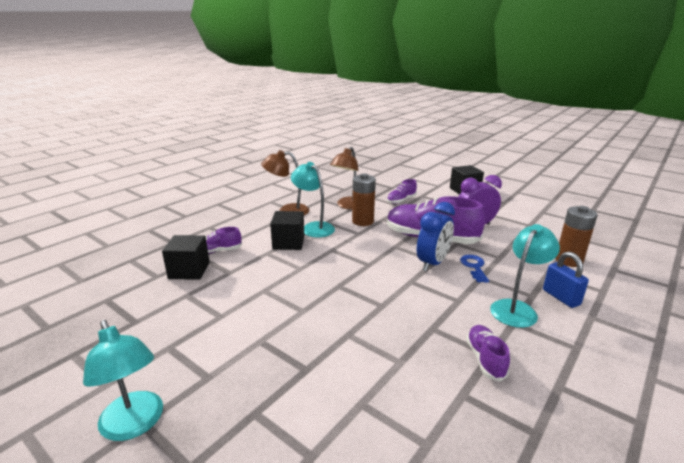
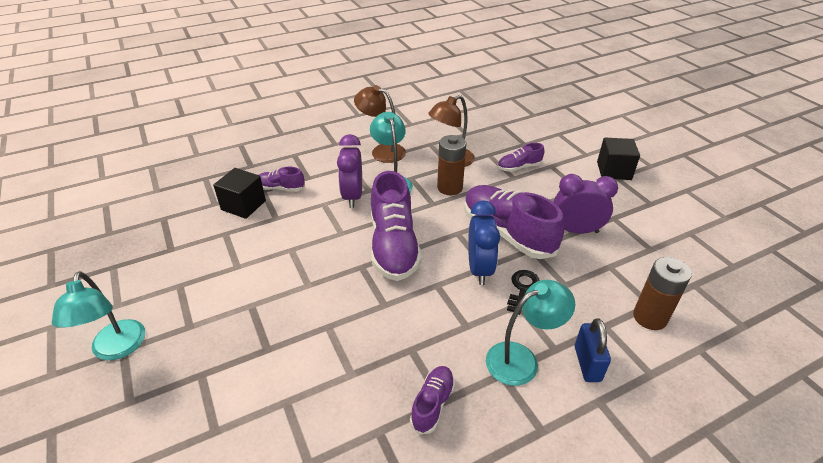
camera: 25 degrees right, 15 degrees up
(288, 243) = (353, 196): black cube -> purple clock
(353, 266) = (393, 246): none -> purple shoe
(432, 263) = (479, 269): blue clock -> blue clock turned 60 degrees counterclockwise
(474, 267) = (522, 288): blue key -> black key

